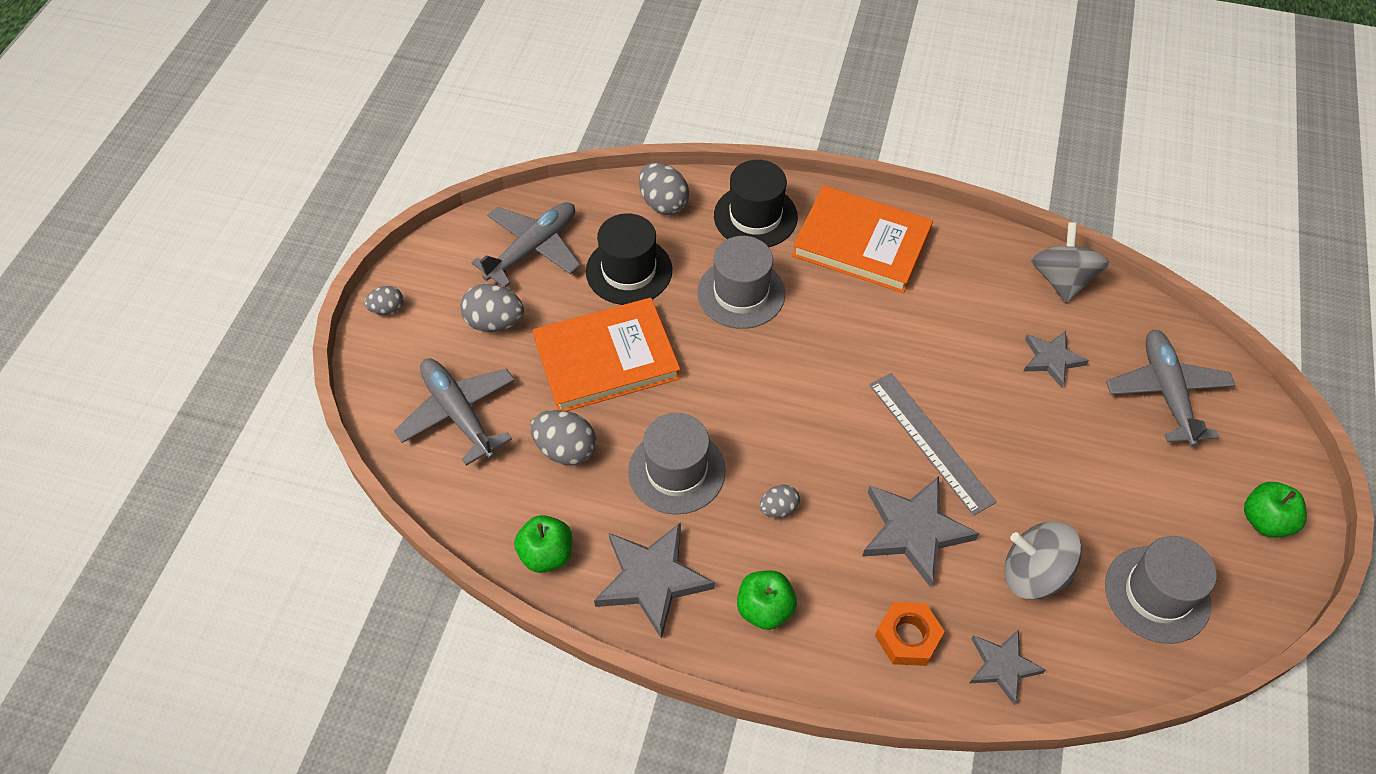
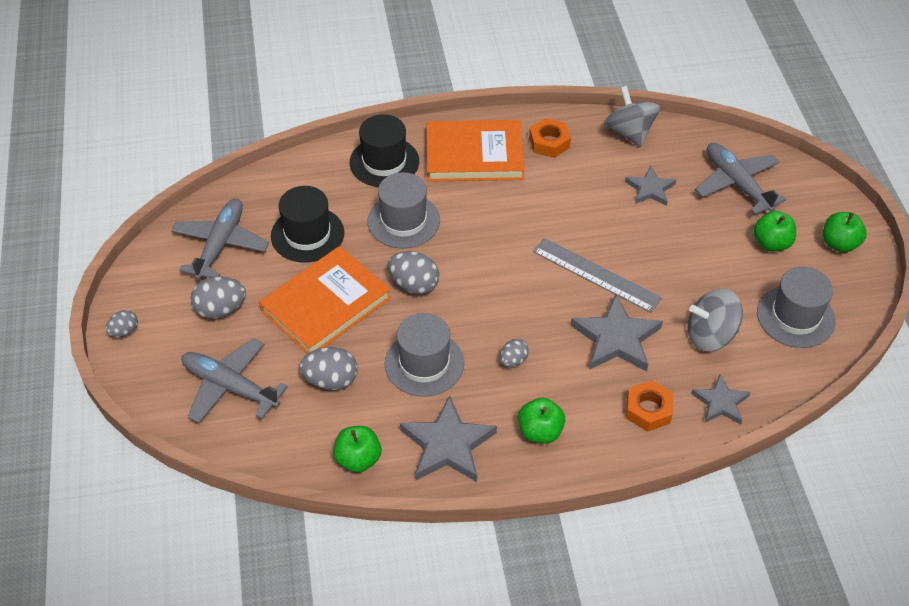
camera: 25 degrees left, 5 degrees down
(663, 203) = (307, 176): grey egg -> grey egg (414, 285)
(957, 258) = (549, 142): none -> orange nut
(1173, 486) = (771, 243): none -> green apple

